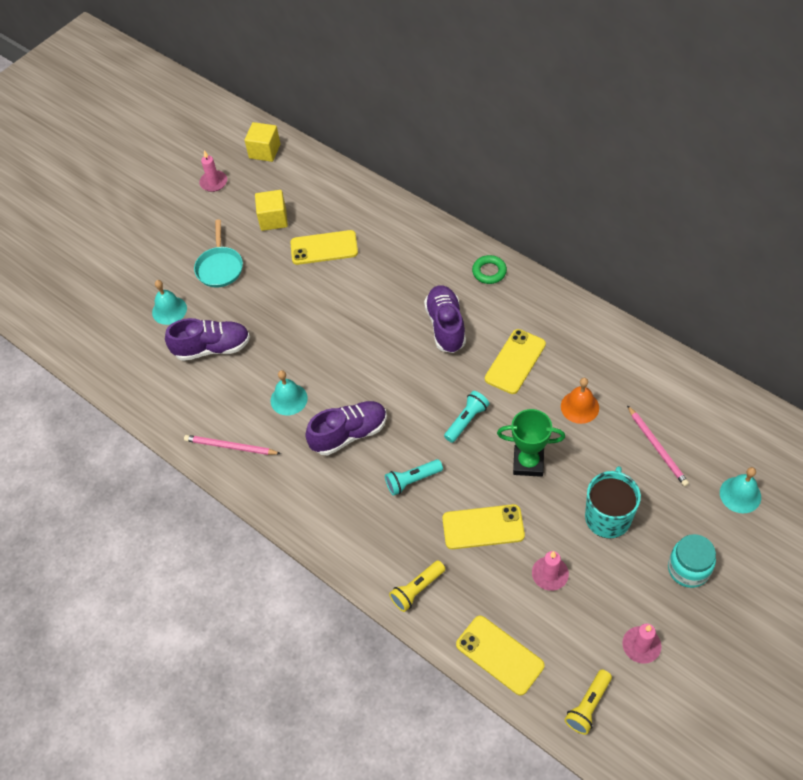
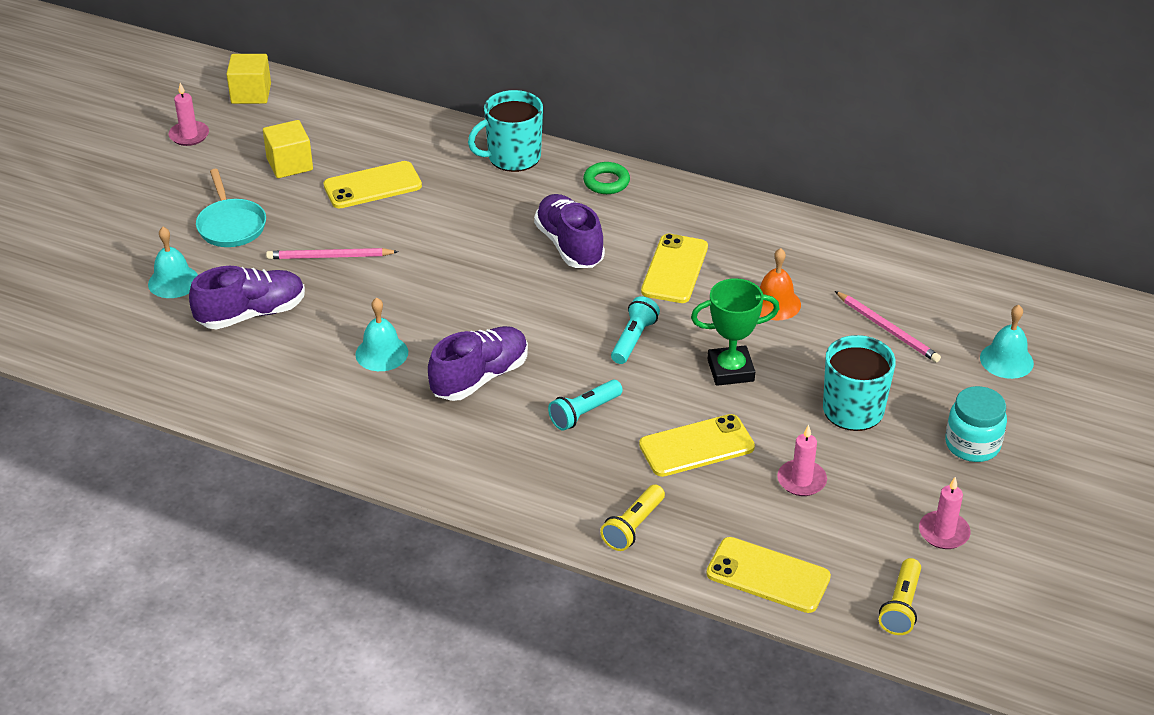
camera: 20 degrees left, 15 degrees down
(230, 446) = (317, 417): pink pencil -> pink pencil (329, 257)
(429, 237) = (513, 157): none -> turquoise mug

